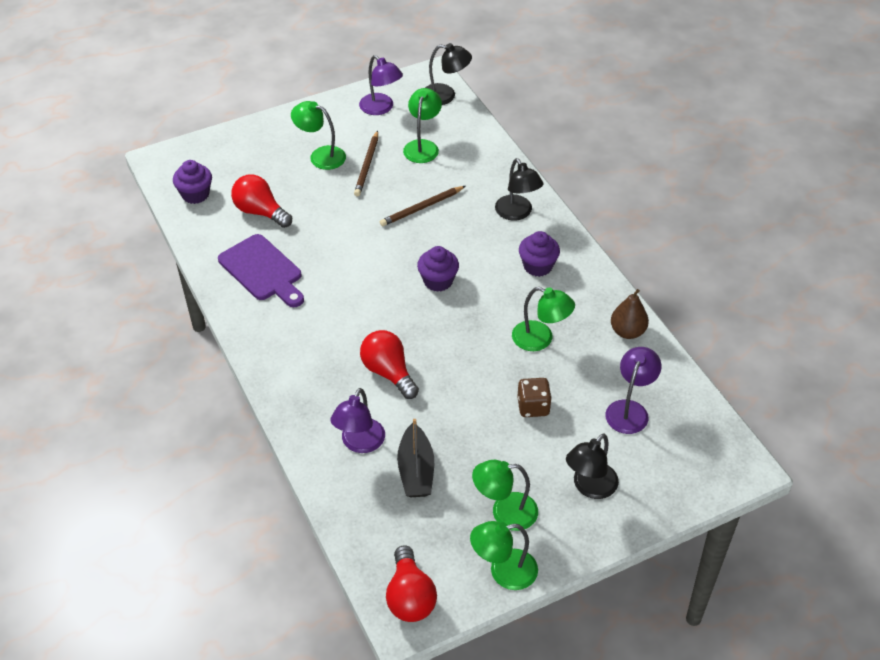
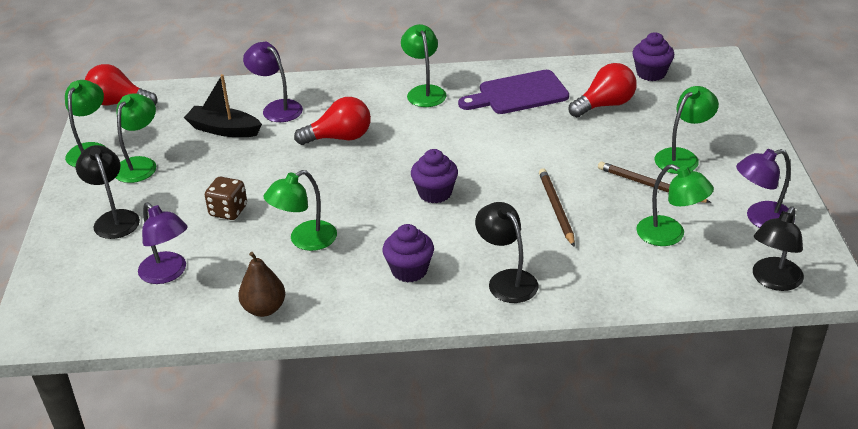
camera: 115 degrees right, 10 degrees down
(284, 338) = (424, 92): none -> green lamp
(517, 213) = (506, 280): black lamp -> black lamp turned 60 degrees clockwise

